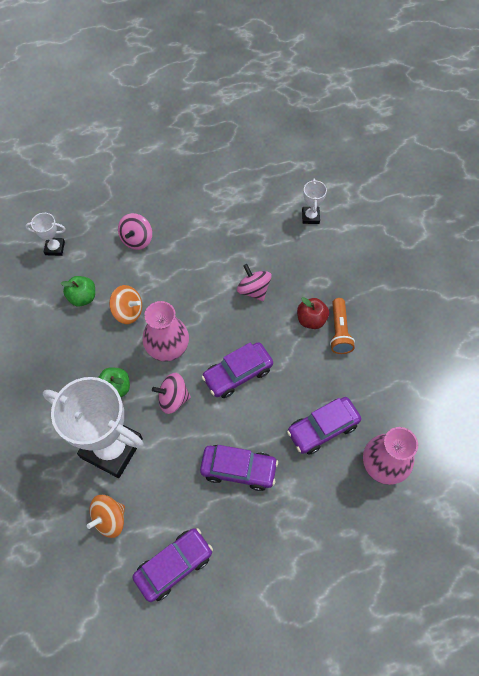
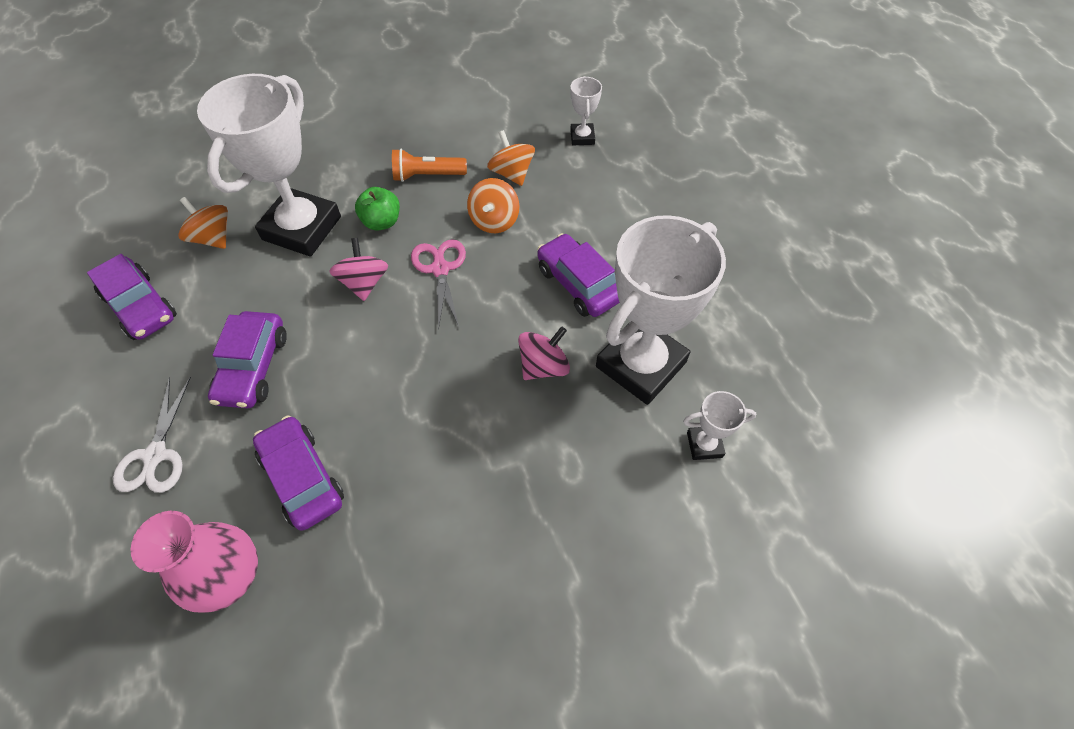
camera: 85 degrees right, 5 degrees down
(83, 297) = (512, 173): green apple -> orange spinning top
(137, 239) = (611, 216): pink spinning top -> none
(168, 348) = (440, 269): pink vase -> pink scissors
(237, 374) = (399, 355): purple car -> purple car (578, 284)
(257, 239) = (640, 364): none -> white trophy
(303, 526) = (155, 455): none -> white scissors
(311, 320) = (495, 454): red apple -> none
(339, 331) = (475, 500): orange flashlight -> orange flashlight (427, 175)

